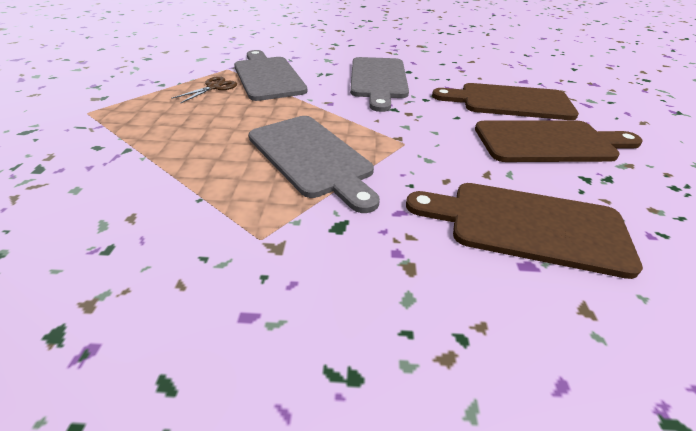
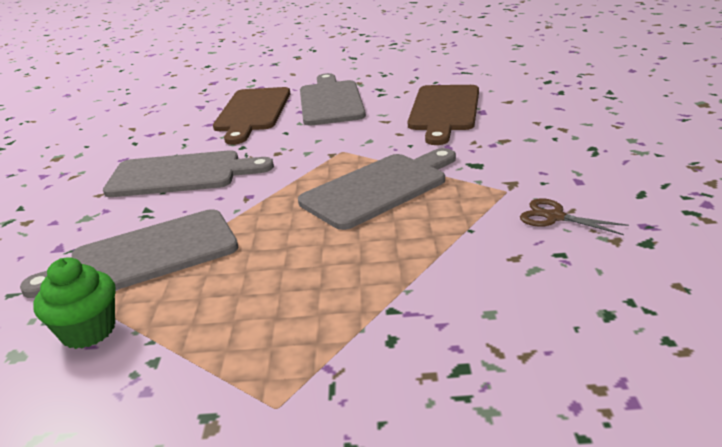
camera: 90 degrees left, 10 degrees down
(203, 69) = (88, 331): none -> green cupcake
(214, 87) = (181, 295): brown scissors -> brown scissors (554, 217)
(549, 142) = (330, 101): brown cutting board -> grey cutting board

